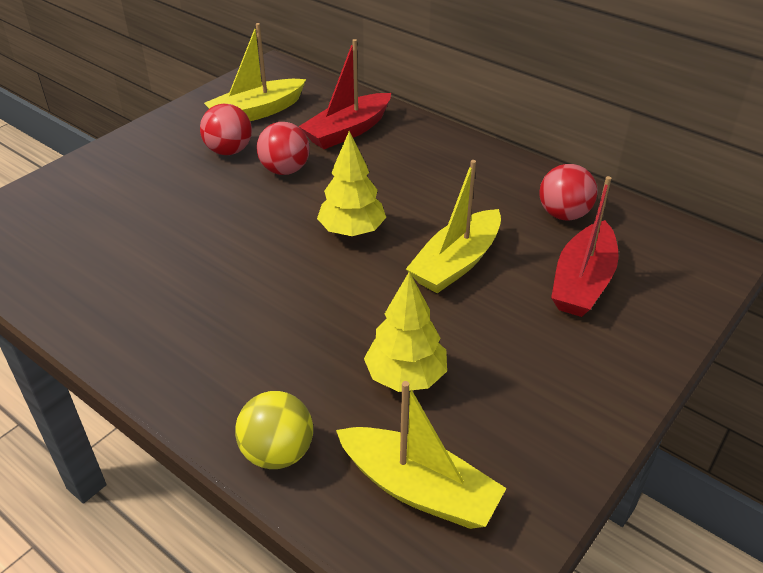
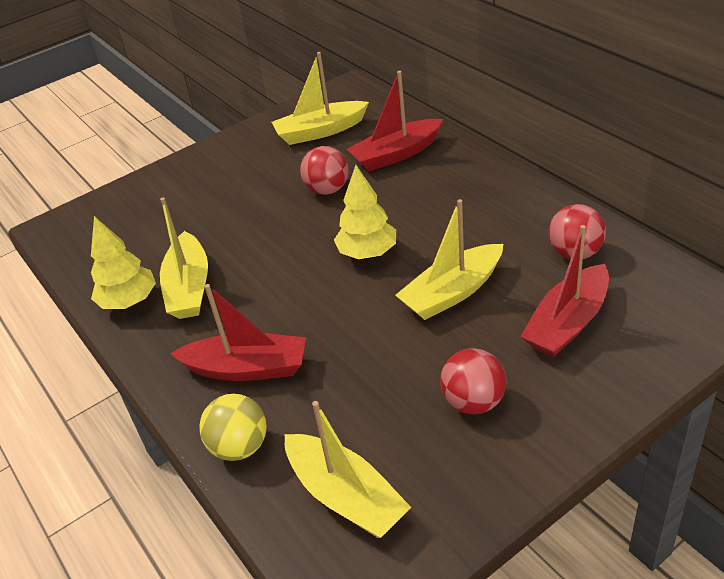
camera: 20 degrees right, 0 degrees up
(158, 284) = (189, 288): none -> yellow boat
(229, 151) = (284, 168): red ball -> red ball (473, 402)
(257, 365) = (247, 368): none -> red boat
(405, 376) = (369, 394): yellow tree -> yellow tree (129, 301)

